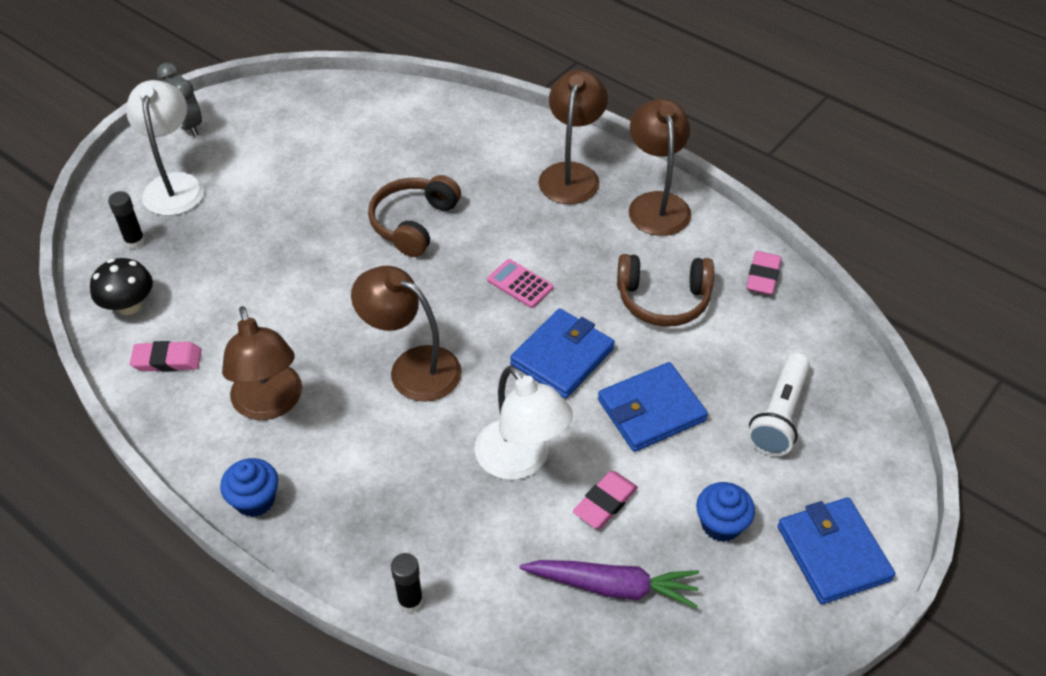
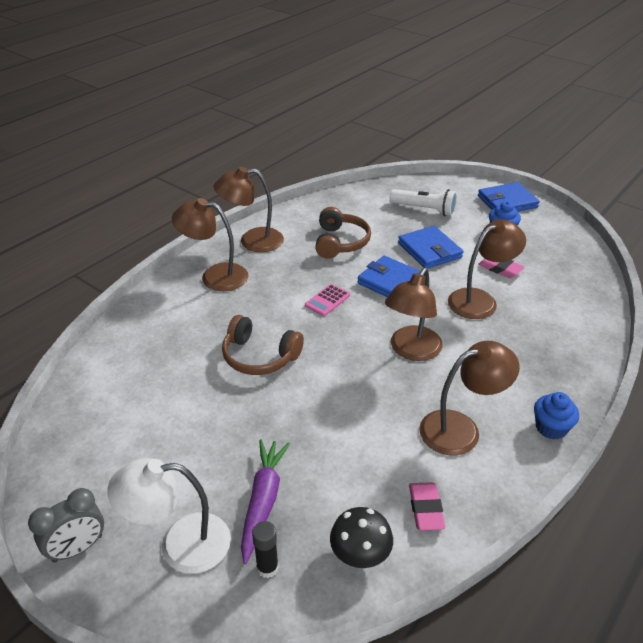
camera: 90 degrees left, 10 degrees down
(410, 601) = (597, 344): black glue stick -> none
(521, 461) = (480, 300): white lamp -> brown lamp
(612, 587) = (554, 268): purple carrot -> purple carrot (263, 501)
(763, 276) = (320, 207): pink eraser -> none

